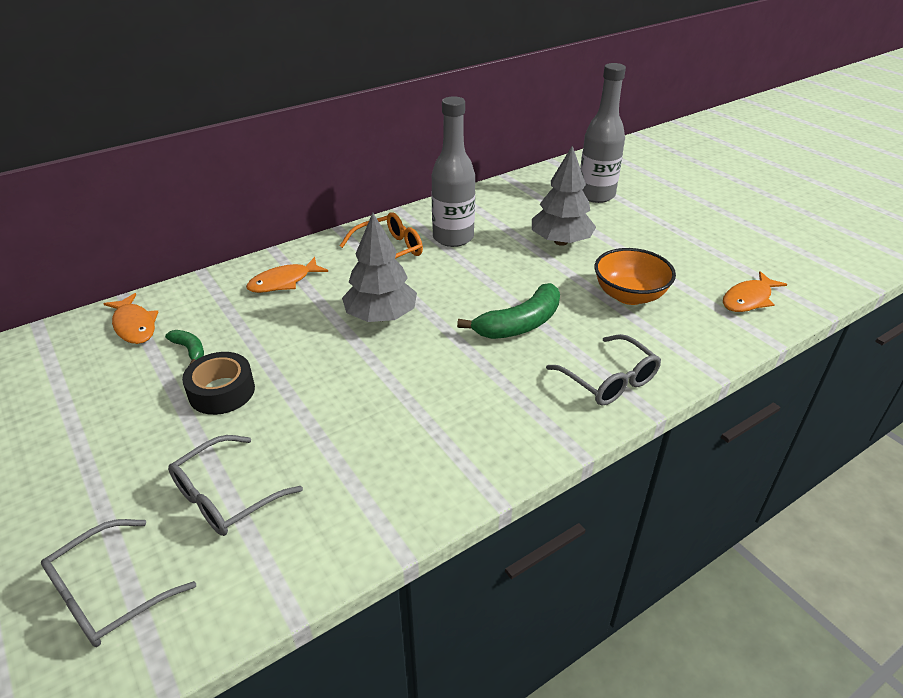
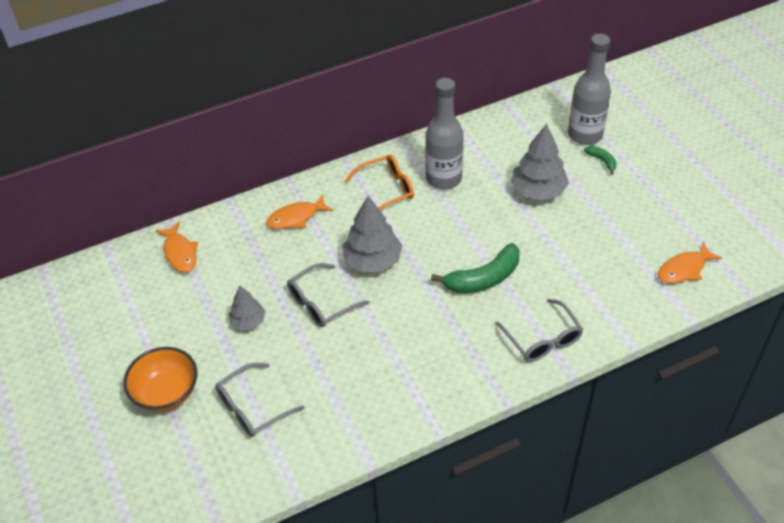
camera: 10 degrees right, 10 degrees up
(110, 593) = (182, 467): grey glasses -> grey glasses (322, 302)
(190, 350) = (223, 280): green banana -> green banana (602, 161)
(222, 391) = (248, 321): black tape -> grey tree
(629, 295) = (582, 256): orange bowl -> orange bowl (166, 393)

